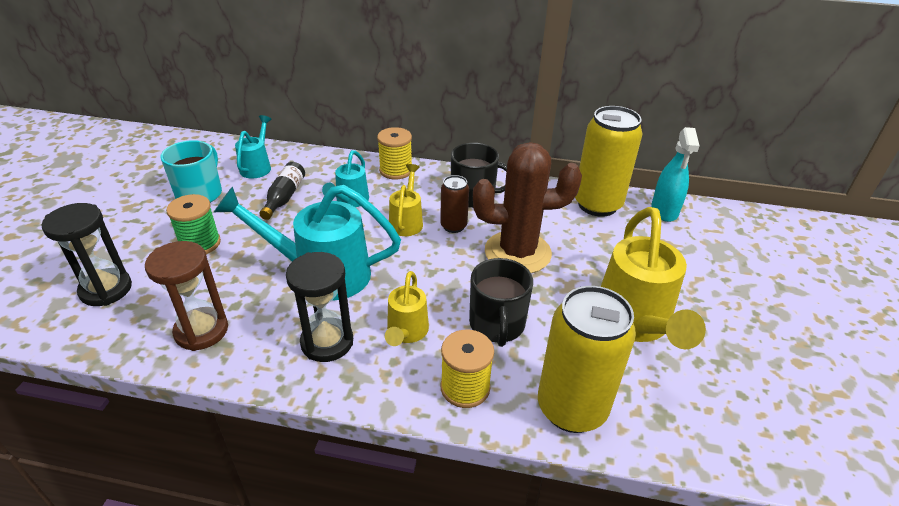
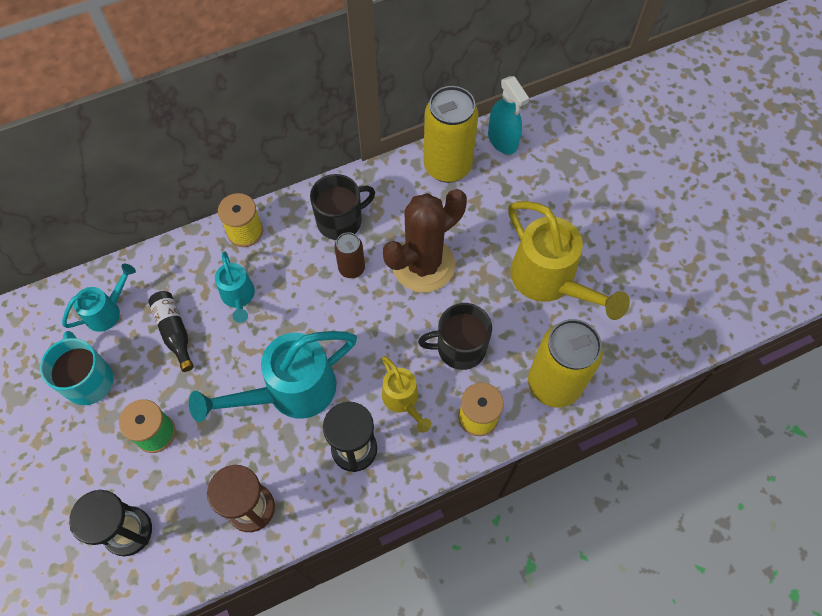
camera: 35 degrees left, 25 degrees up
(257, 167) = (107, 311): turquoise watering can -> turquoise watering can turned 75 degrees clockwise
(407, 221) = (309, 289): yellow watering can -> none
(497, 324) = (459, 348): black mug -> black mug turned 120 degrees clockwise

